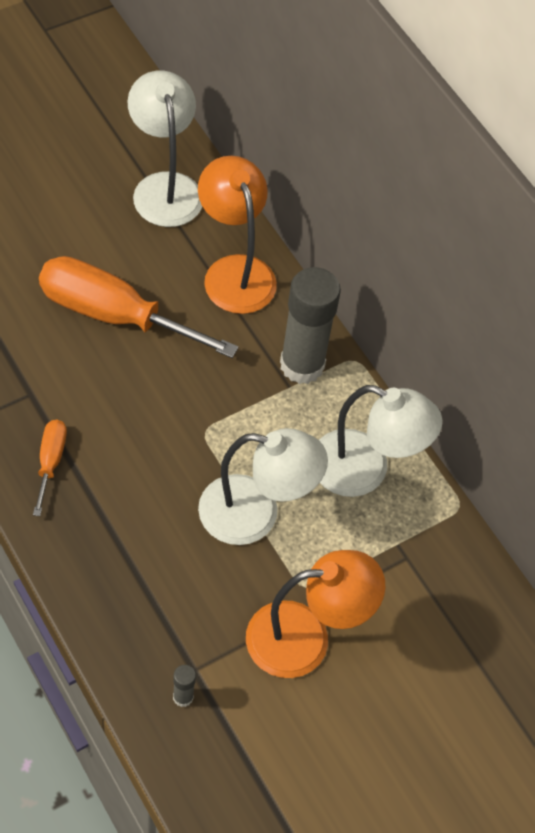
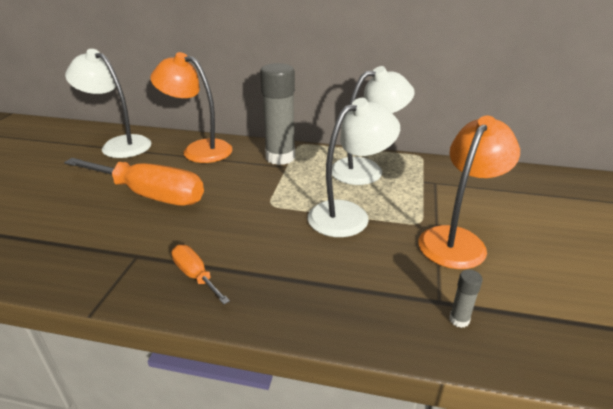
camera: 40 degrees left, 25 degrees down
(114, 315) = (150, 195): orange screwdriver -> orange screwdriver turned 135 degrees counterclockwise

